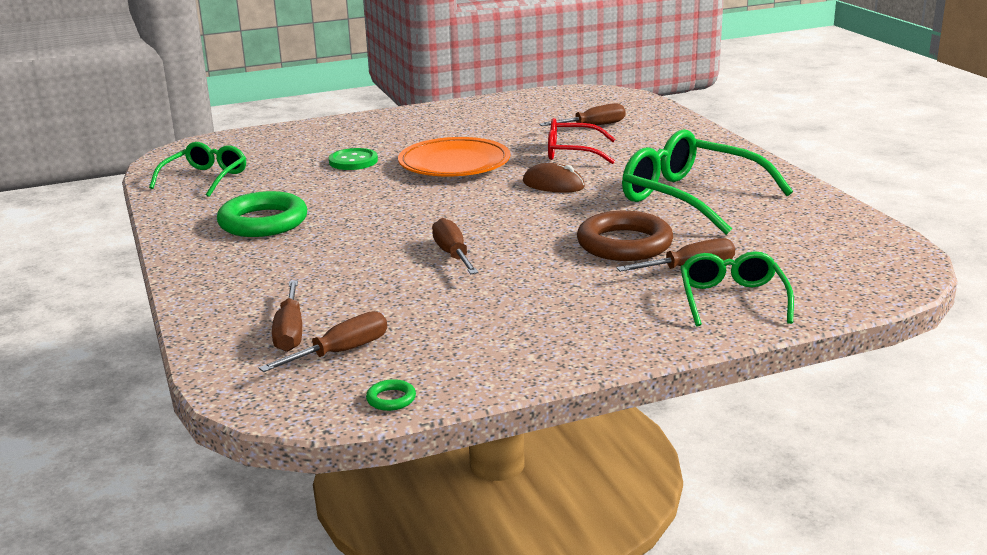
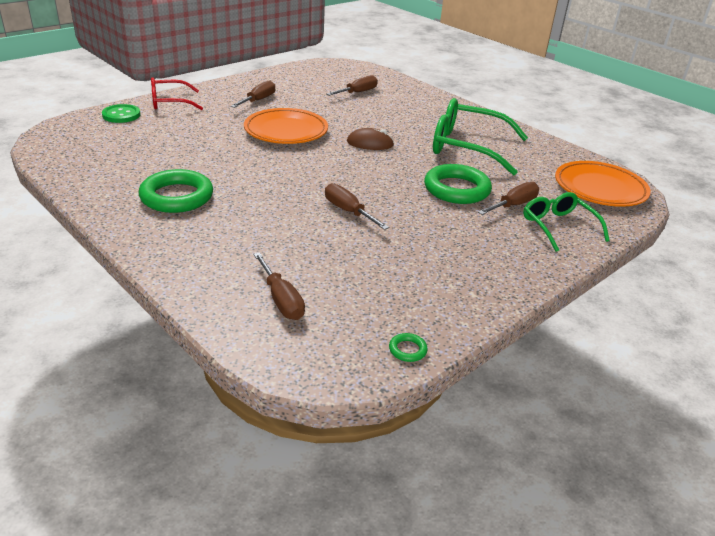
camera: 25 degrees left, 10 degrees up
(205, 178) = (94, 159): green glasses -> none
(341, 352) = (336, 312): brown screwdriver -> brown screwdriver (258, 100)
(353, 161) = (206, 134): green button -> green button (121, 115)
(572, 152) = (361, 115): red glasses -> red glasses (169, 102)
(624, 244) = (456, 189): brown ring -> green ring
(849, 262) = (600, 189): none -> orange plate

